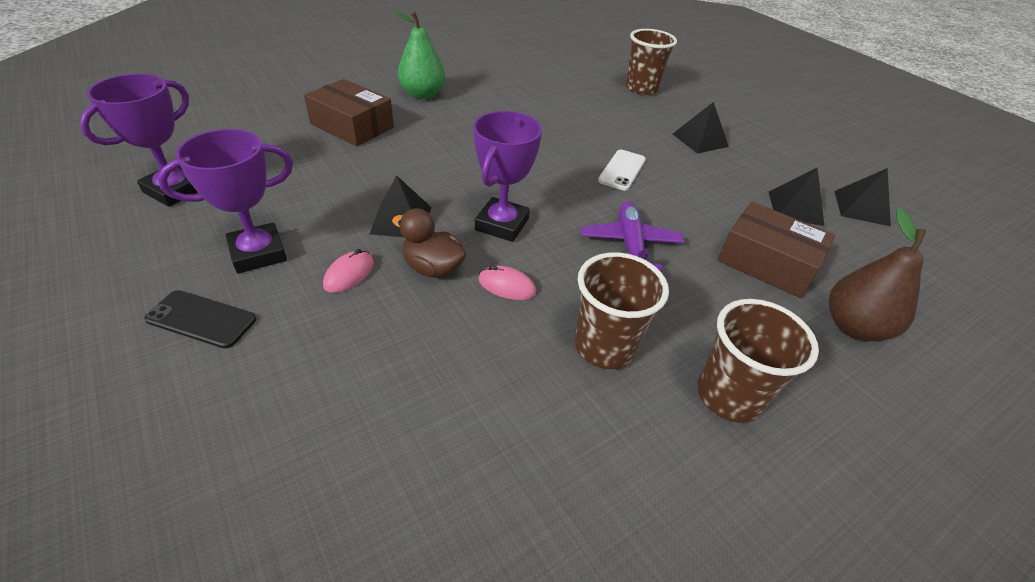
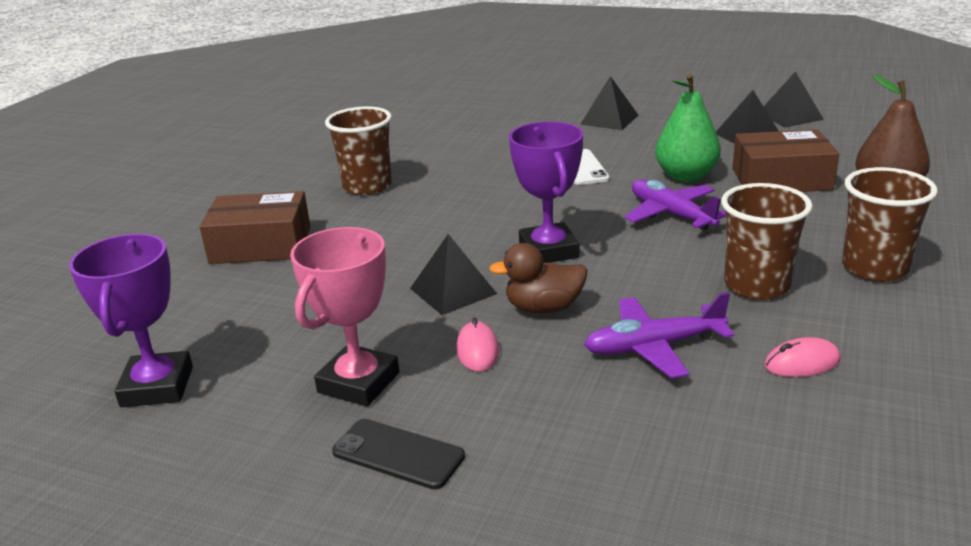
camera: 30 degrees left, 15 degrees down
(201, 319) = (398, 454): black phone -> black phone turned 45 degrees clockwise
(258, 253) = (358, 382): purple trophy -> pink trophy
(422, 95) = (290, 189): green pear -> green pear (686, 176)
(453, 348) = (653, 347): none -> purple plane
(506, 286) = (624, 288): pink mouse -> pink mouse (802, 363)
(641, 88) = (498, 100): brown cup -> brown cup (367, 186)

